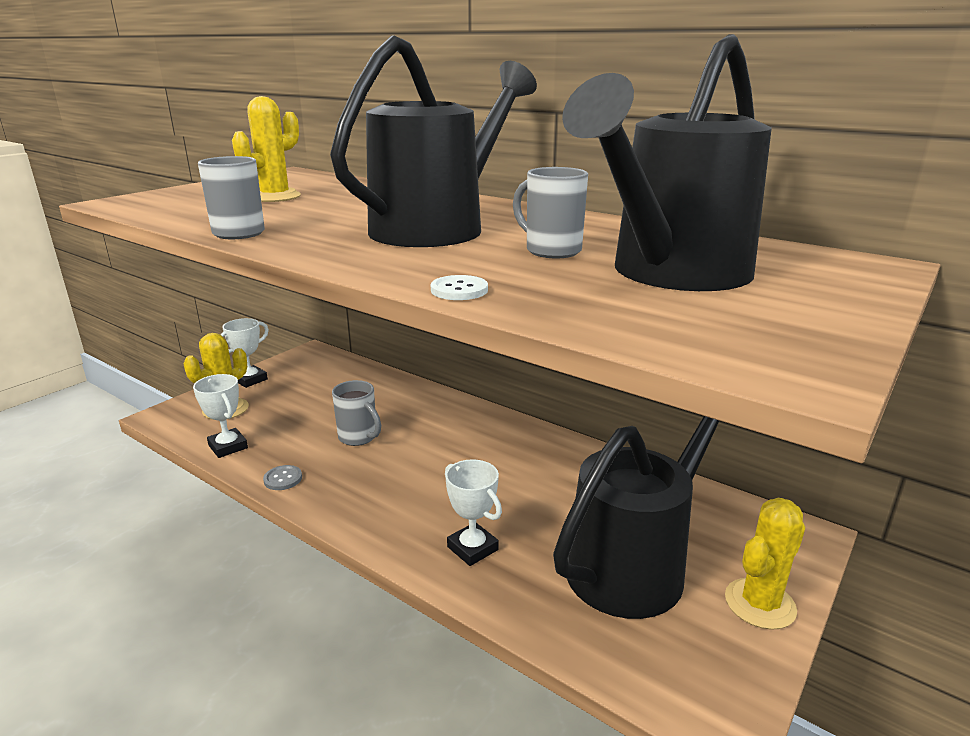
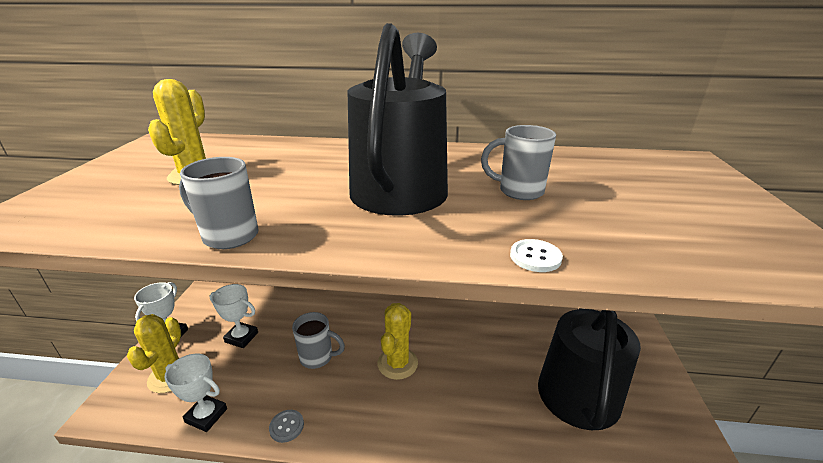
camera: 30 degrees left, 5 degrees up
(472, 548) = (480, 420): white trophy -> white trophy (241, 337)
(670, 274) = (623, 197): black watering can -> none
(760, 604) = (655, 378): yellow cactus -> yellow cactus (397, 363)

